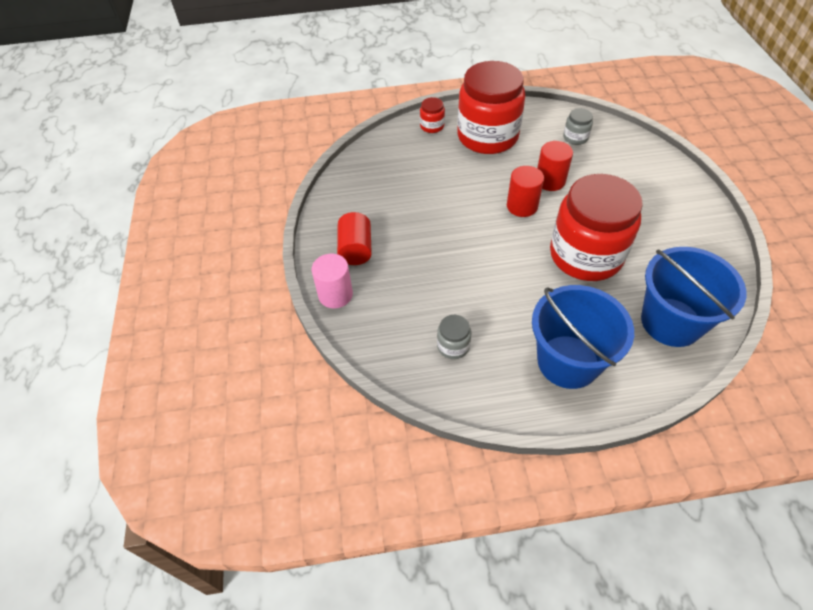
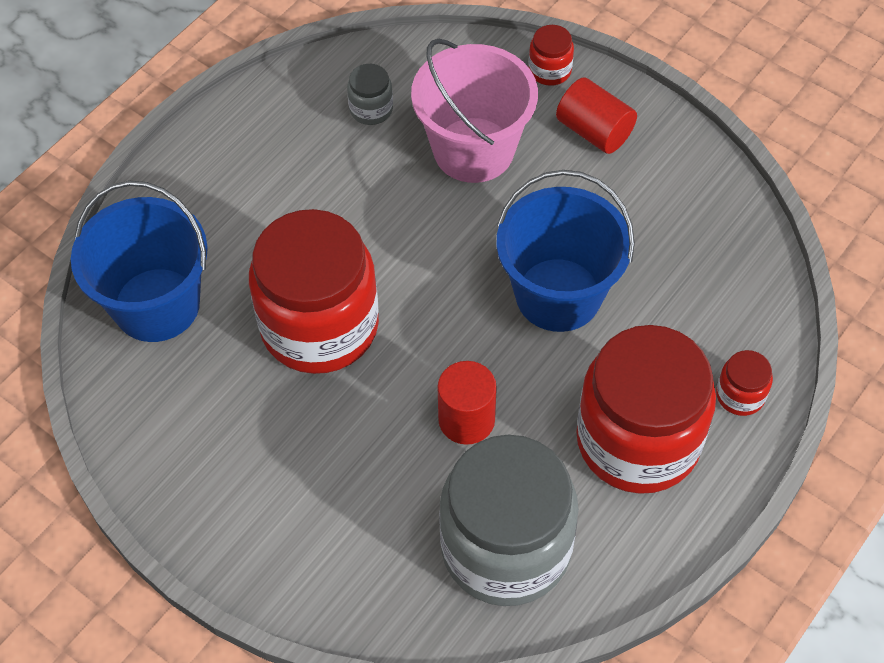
camera: 135 degrees right, 5 degrees up
(335, 294) = (550, 70): pink cylinder -> red jar
(423, 283) = (473, 150): none -> pink bucket
(522, 206) = (464, 343): red cylinder -> none
(568, 361) = (240, 177): blue bucket -> blue bucket (558, 295)
(575, 137) = (506, 548): grey jar -> grey jar, size x2.47

